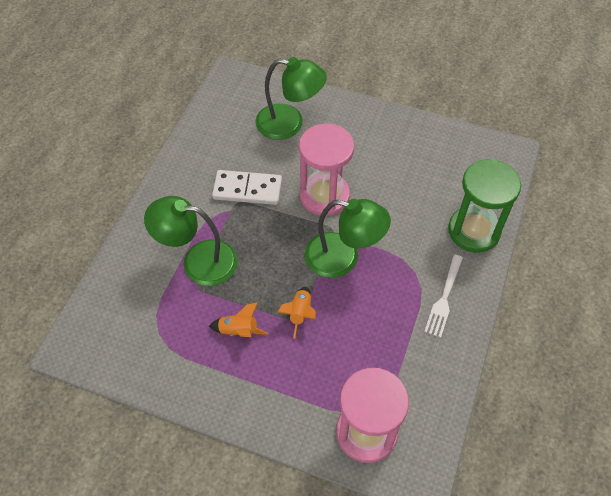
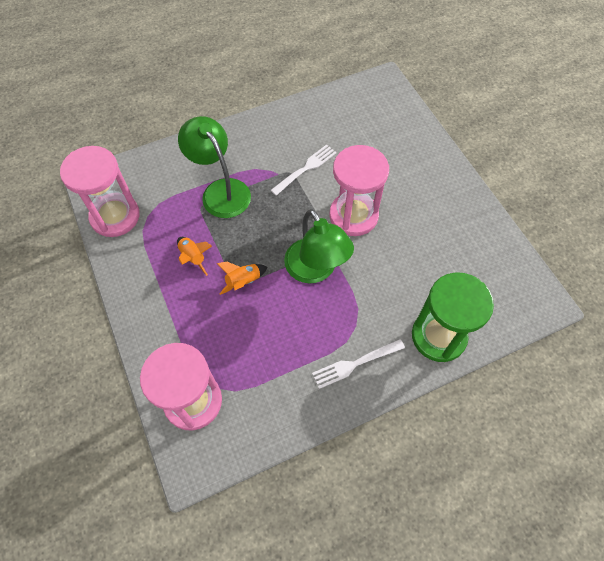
camera: 45 degrees right, 5 degrees up
(129, 357) = (115, 216): none -> pink hourglass
(247, 189) = (305, 169): white domino -> white fork
(289, 124) = (387, 145): green lamp -> none

